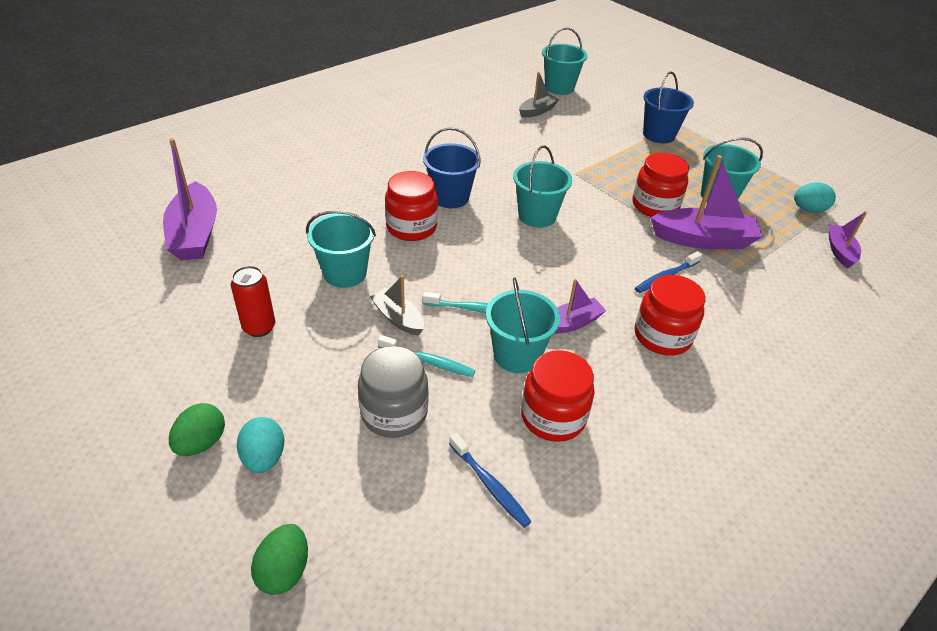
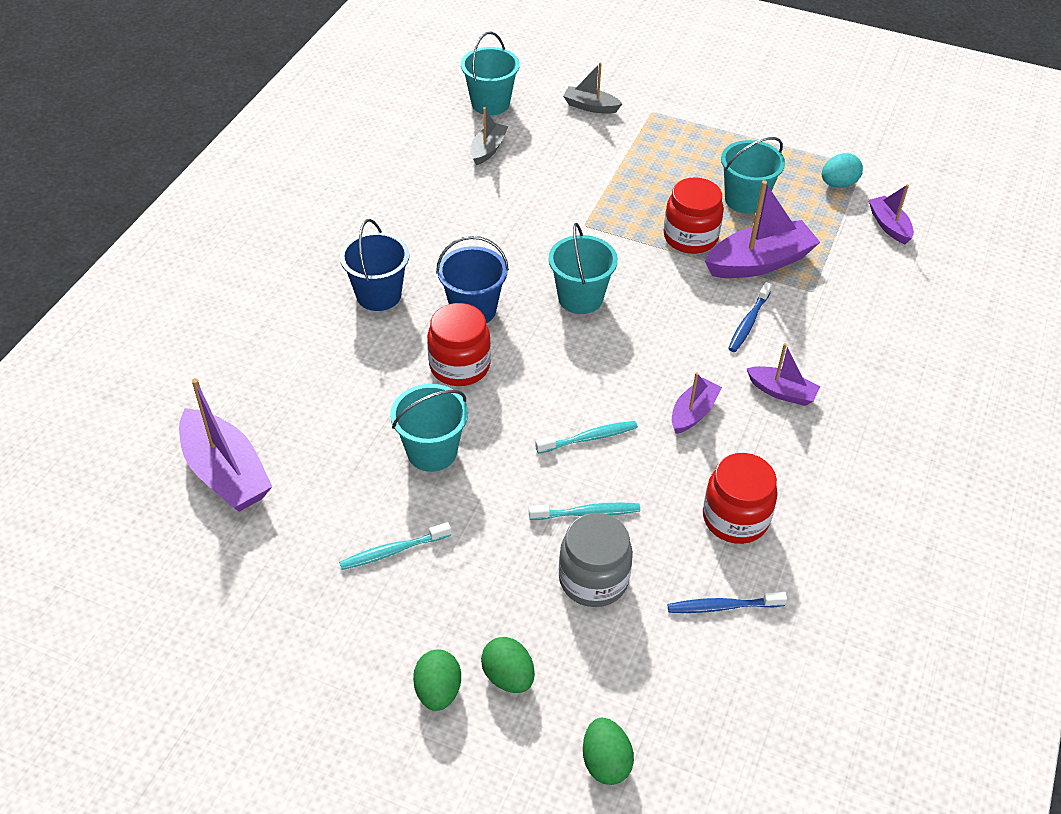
camera: 25 degrees left, 5 degrees up
(259, 327) = (393, 551): red can -> turquoise toothbrush
(264, 458) = (508, 677): turquoise egg -> green egg
(398, 318) = (525, 480): grey boat -> grey boat (590, 106)
(490, 485) = (722, 607): blue toothbrush -> blue toothbrush turned 150 degrees clockwise
(517, 355) = (664, 470): turquoise bucket -> none
(659, 135) = (640, 136): blue bucket -> blue bucket (378, 295)
(662, 336) = (782, 392): red jar -> purple boat

